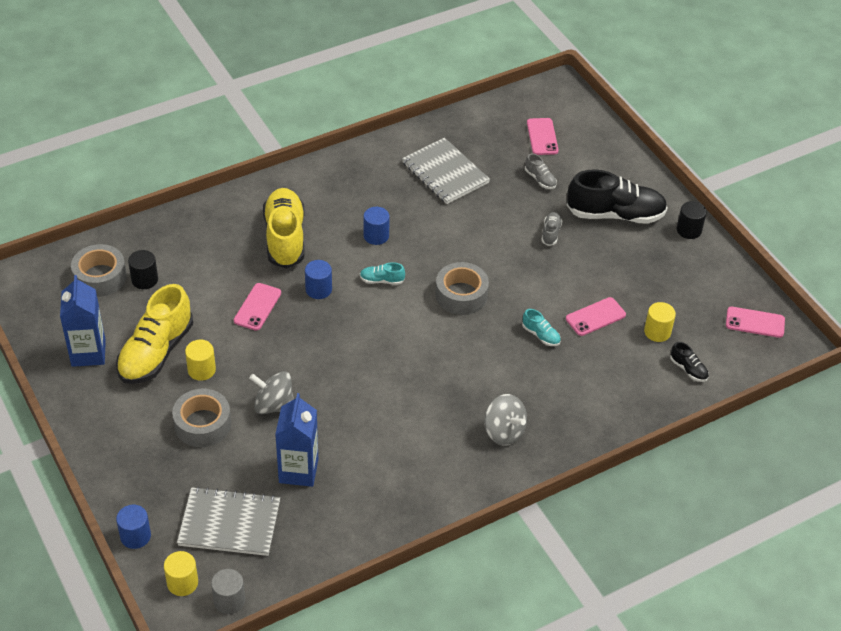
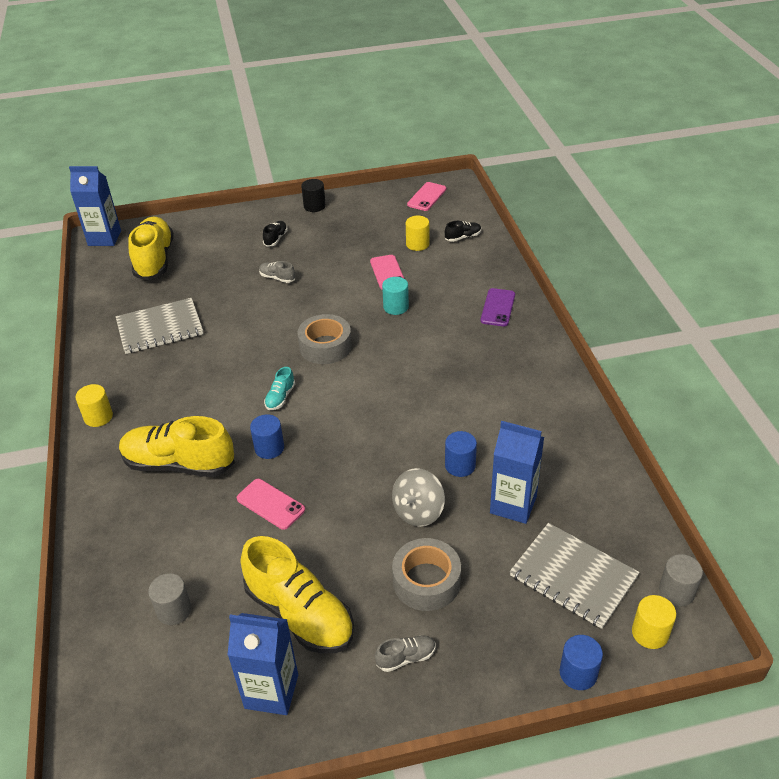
camera: 70 degrees left, 5 degrees down
(100, 277) = (143, 661): grey tape -> none
(144, 280) = (174, 610): black cylinder -> grey cylinder
(201, 370) = (345, 570): yellow cylinder -> yellow cylinder (98, 417)
(229, 523) = (573, 576): grey notebook -> grey notebook turned 75 degrees counterclockwise
(376, 236) = (216, 391): blue cylinder -> blue cylinder (460, 465)
(504, 432) = (500, 350): grey spinning top -> none
(540, 179) = (207, 271): grey shoe -> grey shoe (406, 657)
(541, 335) = (396, 307): turquoise shoe -> turquoise cylinder
(542, 137) = (154, 260): pink phone -> yellow shoe
(560, 91) = (104, 238): none -> blue carton
(572, 420) = (498, 307): none -> purple phone
(615, 214) = (276, 239): black shoe -> black shoe, size x0.43

